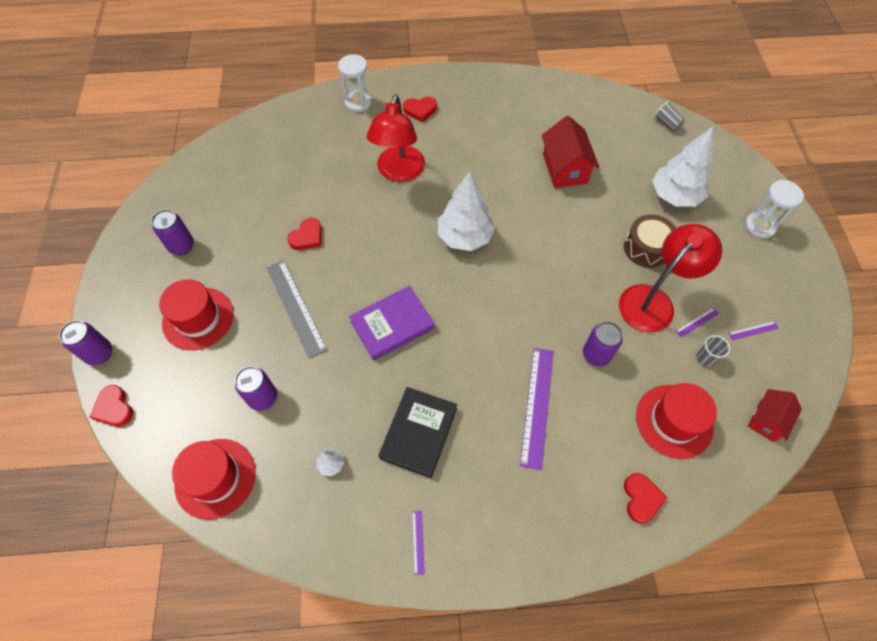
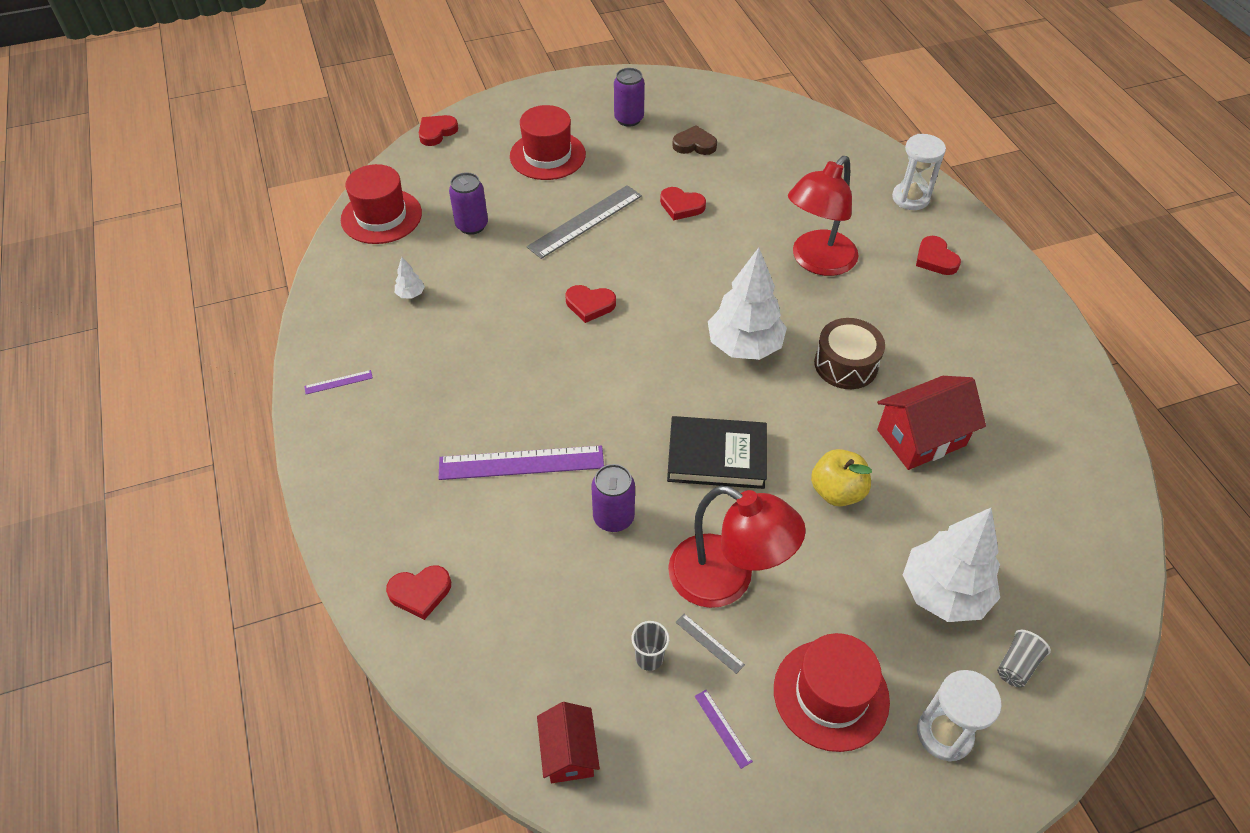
camera: 75 degrees right, 10 degrees down
(99, 353) = (489, 106): purple can -> none
(239, 209) = (694, 144): none -> brown heart
(392, 325) = (590, 305): purple book -> red heart
(399, 172) = (817, 261): red lamp -> red lamp turned 45 degrees counterclockwise
(418, 433) = (460, 357): black book -> black book (716, 456)
(597, 223) = (837, 491): none -> yellow apple
(646, 248) = (820, 561): brown drum -> brown drum (846, 364)
(667, 123) = (1104, 568): grey cup -> grey cup (1017, 665)
(674, 421) = (537, 623): red hat -> red hat (831, 694)
(697, 322) = (709, 643): purple ruler -> grey ruler
(767, 420) = (569, 752): red house -> red house turned 60 degrees clockwise

